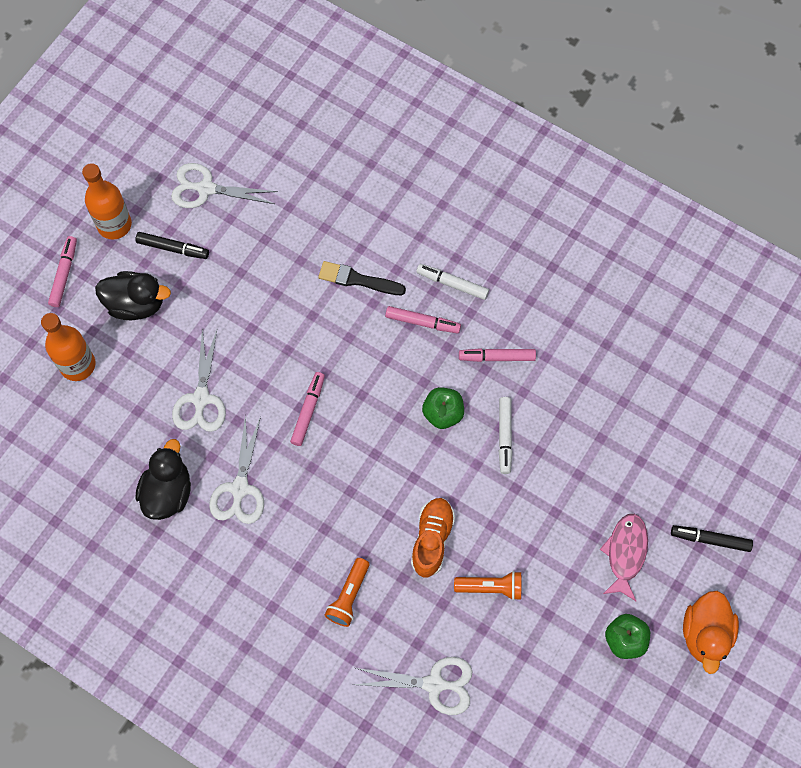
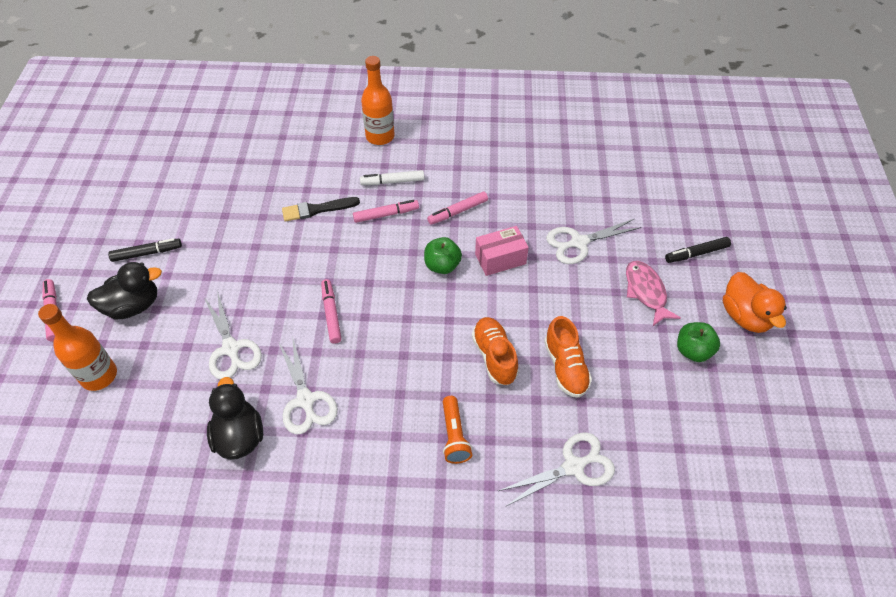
camera: 30 degrees left, 15 degrees down
(114, 225) = (84, 259): orange bottle -> orange bottle (380, 136)
(206, 189) = (155, 203): white scissors -> white scissors (578, 242)
(491, 587) = (565, 367): orange flashlight -> orange shoe
(504, 437) = (500, 259): white marker -> pink box

